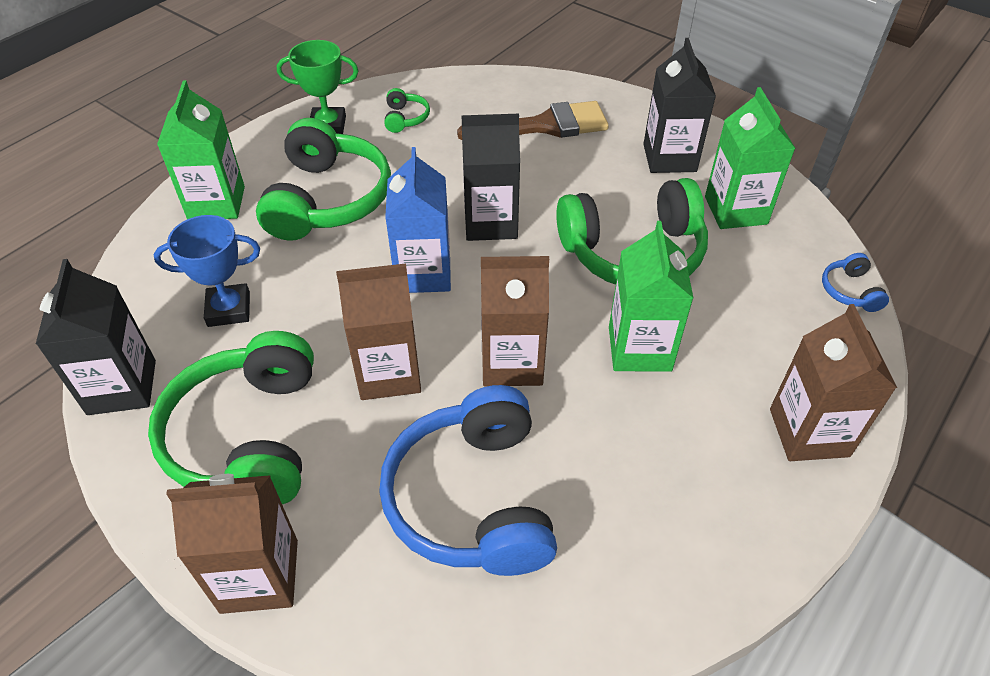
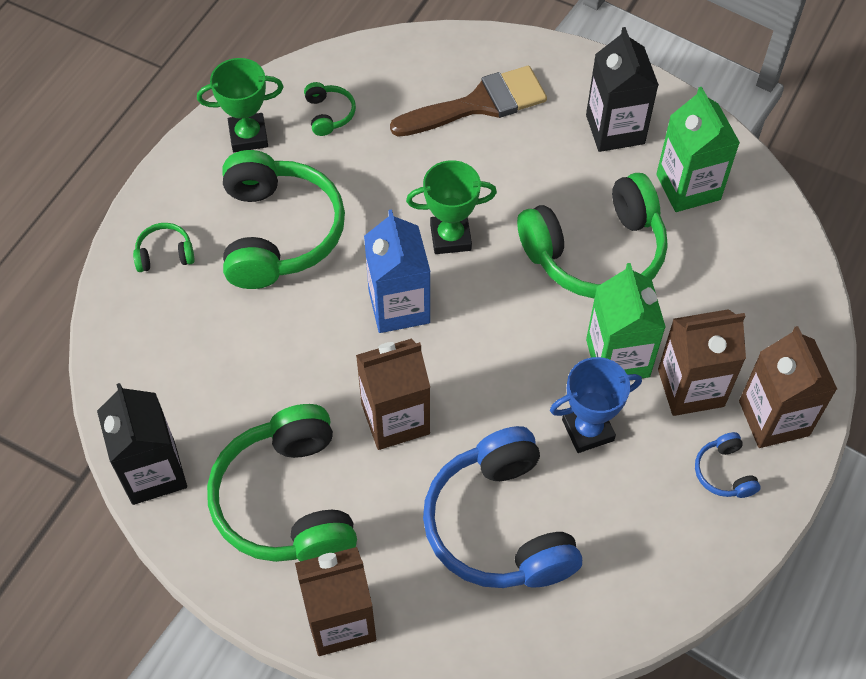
camera: 10 degrees left, 10 degrees up
(216, 203) = (165, 254): green carton -> green headphones
(229, 309) = (223, 375): blue trophy -> blue trophy (587, 430)
(490, 223) = (450, 237): black carton -> green trophy
(512, 362) = (505, 390): brown carton -> brown carton (690, 388)
(849, 291) = (802, 266): blue headphones -> blue headphones (724, 472)

